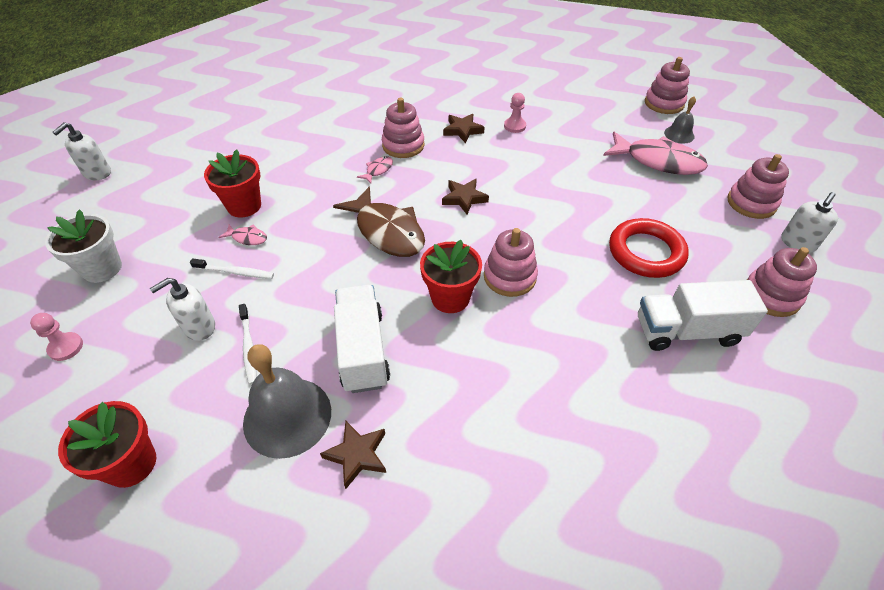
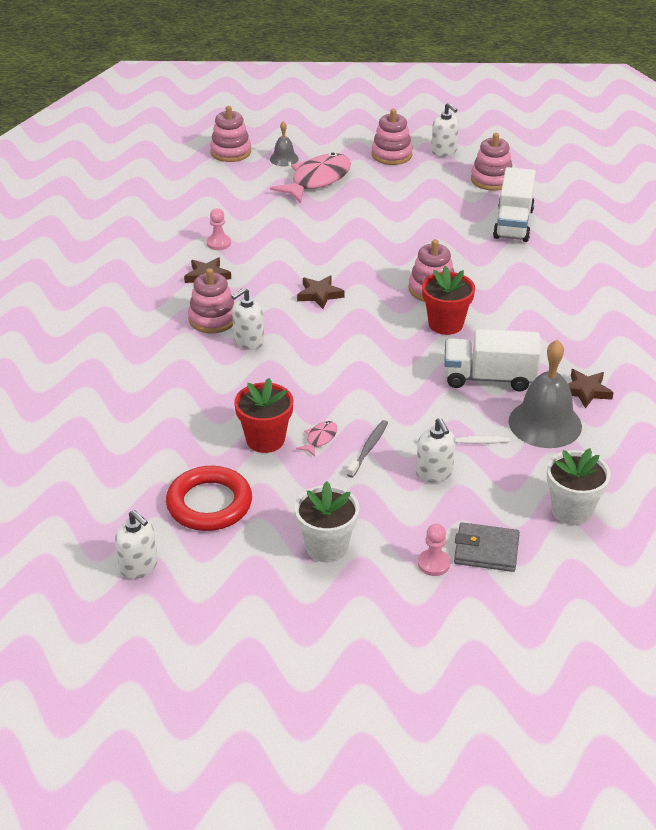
camera: 75 degrees left, 10 degrees down
(77, 388) = (486, 550): none -> grey wallet
(131, 464) = (572, 510): red flower pot -> white flower pot
(235, 272) = (368, 448): white toothbrush -> grey toothbrush
(378, 170) = (248, 341): pink fish -> white soap dispenser
(387, 231) = (347, 347): brown fish -> none
(646, 252) = (428, 218): red ring -> red ring (209, 504)

